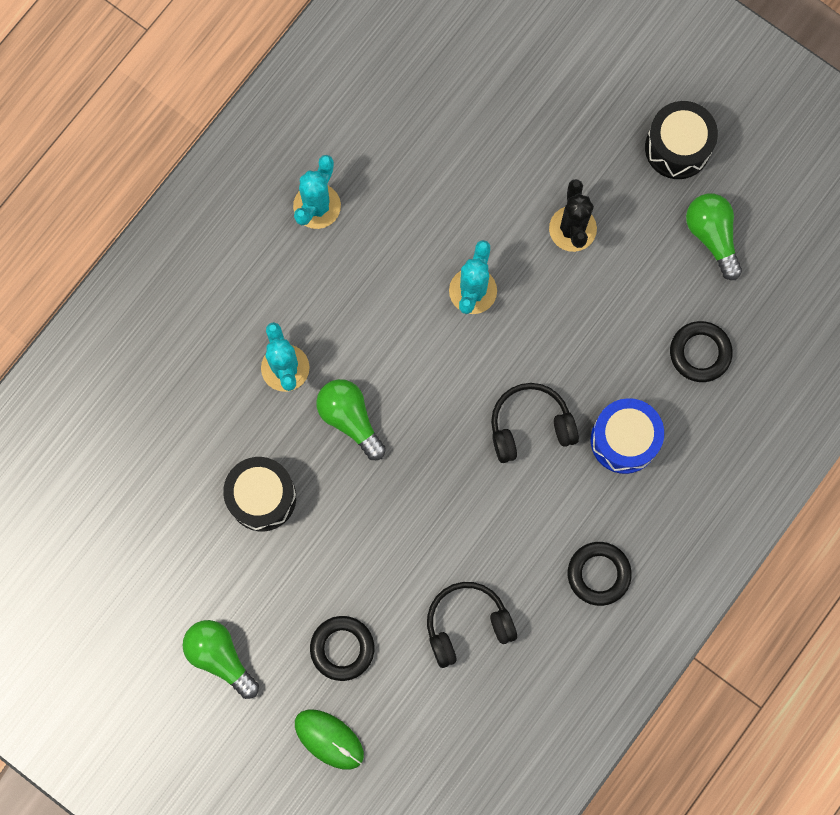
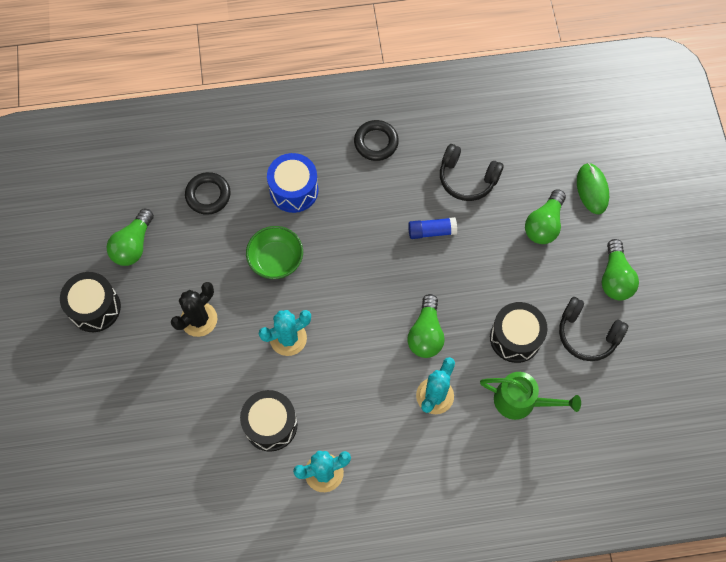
camera: 135 degrees left, 10 degrees down
(200, 440) = (521, 401): none -> green watering can
(342, 648) = (544, 224): black ring -> green light bulb
(406, 201) = (270, 425): none -> black drum
(446, 530) = (431, 231): none -> blue glue stick
(530, 426) = (334, 241): black headphones -> black headphones (587, 334)
(564, 353) = (276, 260): none -> green bowl

